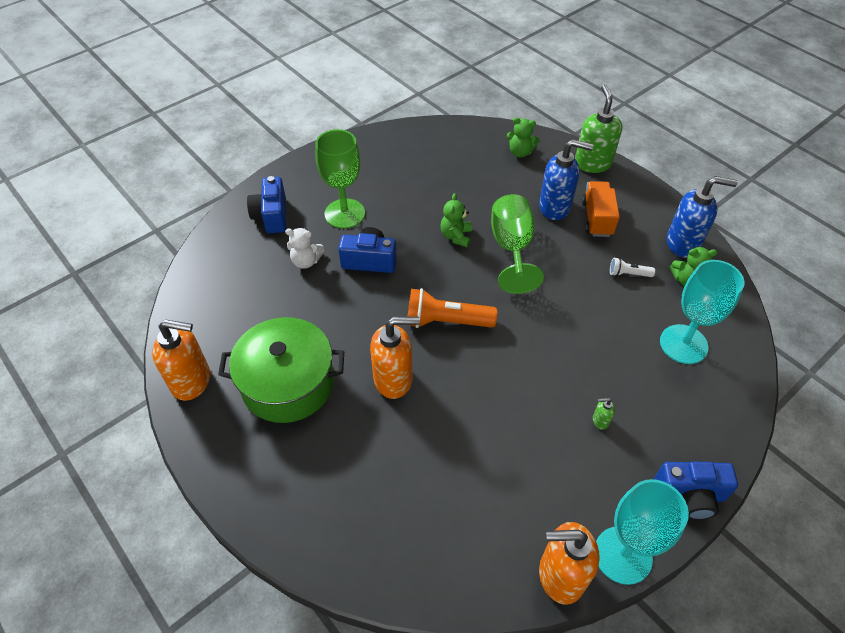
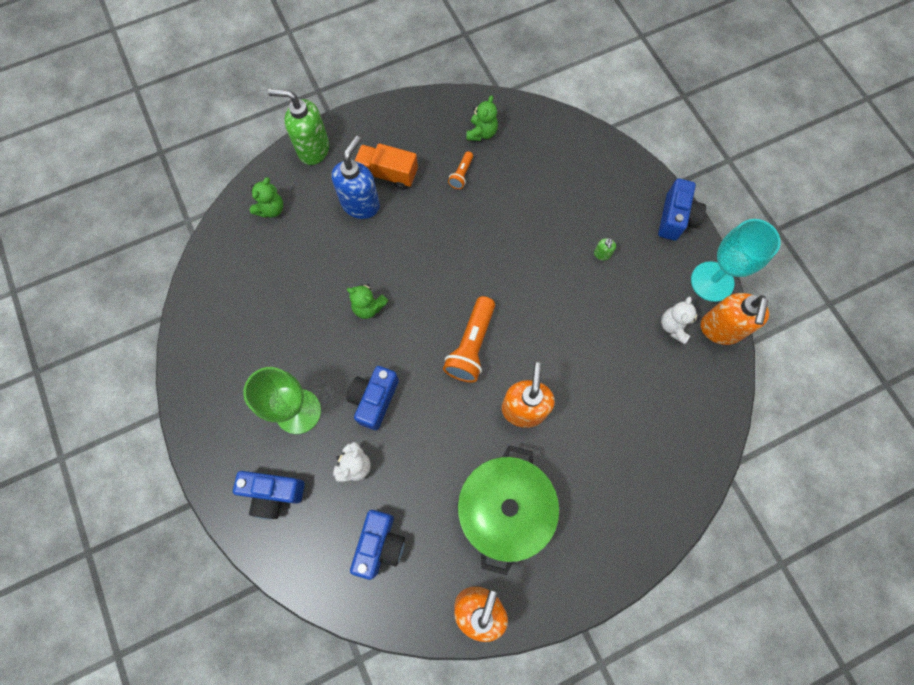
camera: 75 degrees left, 20 degrees up
(240, 294) = (380, 544): none -> blue camera
(512, 248) = (400, 260): green goblet -> none
(542, 516) = (673, 326): none -> white teddy bear
(628, 274) = (461, 174): white flashlight -> orange flashlight
(683, 244) = (441, 117): blue soap dispenser -> none
(683, 344) = (545, 164): turquoise goblet -> none

